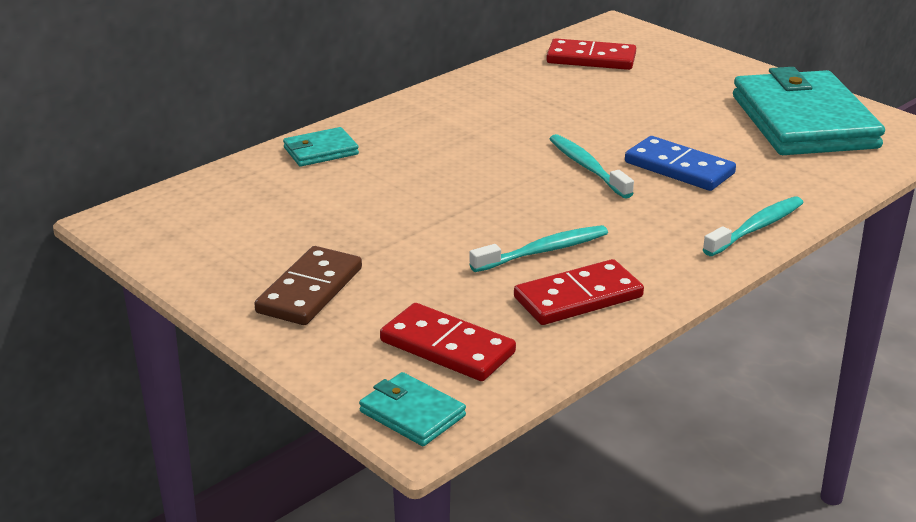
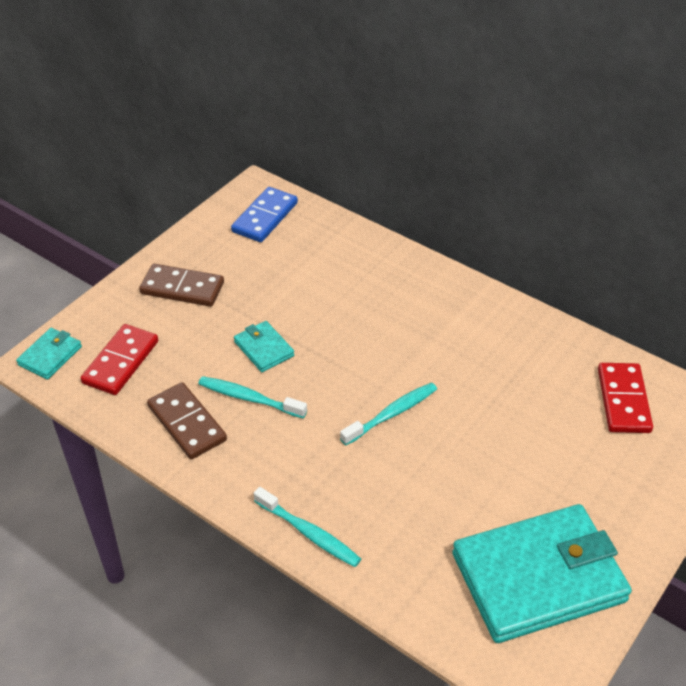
camera: 80 degrees right, 15 degrees up
(321, 151) = (376, 258): turquoise wallet -> turquoise wallet (264, 349)
(543, 251) = (249, 398): turquoise toothbrush -> turquoise toothbrush turned 150 degrees clockwise
(578, 297) = (187, 423): red domino -> brown domino
(679, 168) = (406, 476): blue domino -> blue domino (265, 217)

